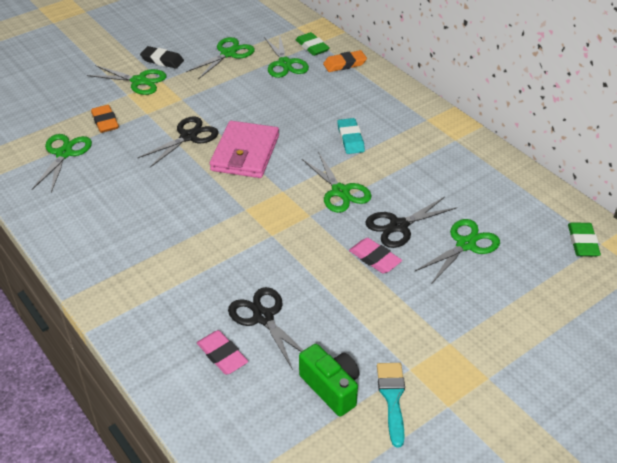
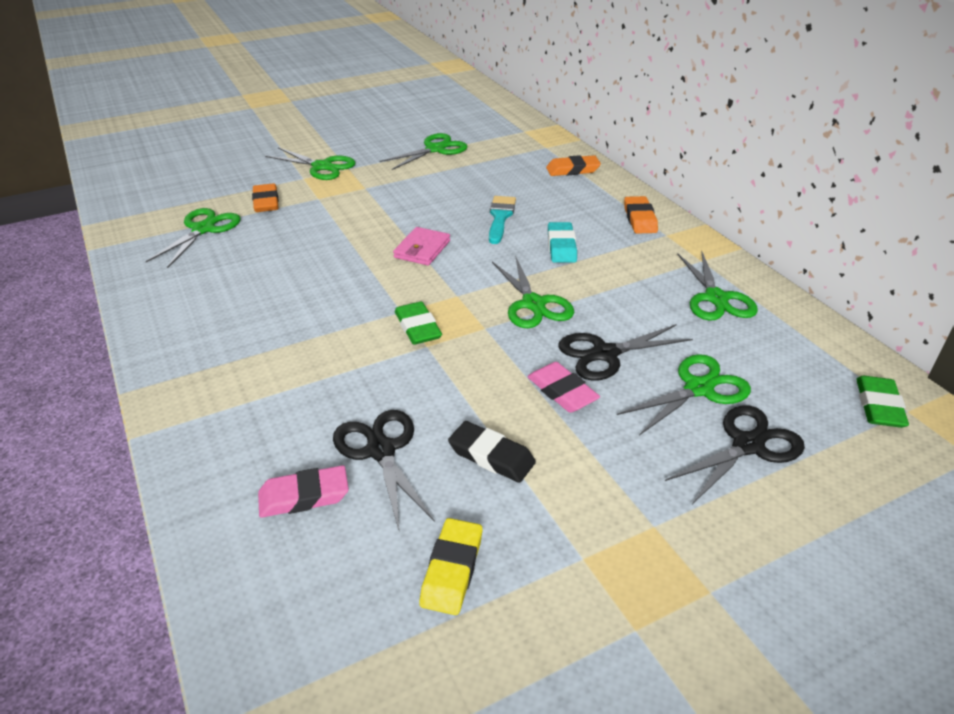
camera: 10 degrees right, 5 degrees down
(162, 60) = (357, 149): black eraser -> black eraser (491, 456)
(188, 136) = (358, 225): black scissors -> black scissors (748, 445)
(222, 355) = (304, 496): pink eraser -> pink eraser turned 75 degrees counterclockwise
(245, 153) = (422, 249): pink wallet -> pink wallet, size x0.57
(285, 64) = (500, 164): green scissors -> green scissors (716, 298)
(312, 47) = (537, 150): green eraser -> green eraser (418, 327)
(331, 388) = (452, 570): green camera -> yellow eraser
(392, 398) = (545, 601): turquoise brush -> turquoise brush (500, 217)
(405, 107) = (639, 219): none -> orange eraser

